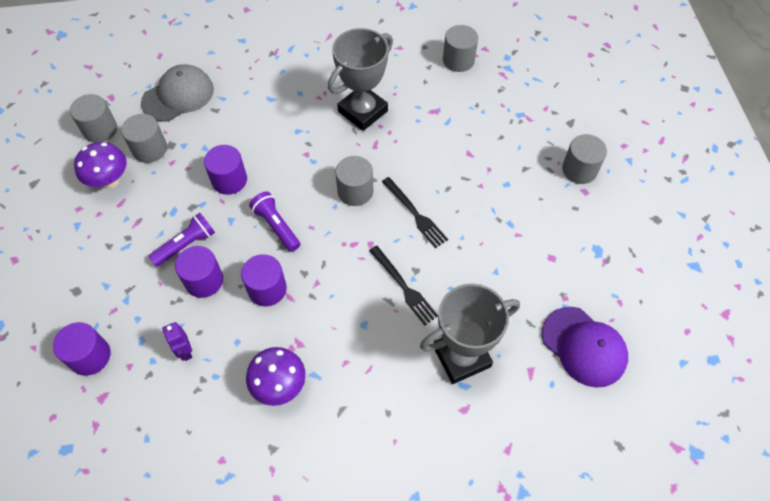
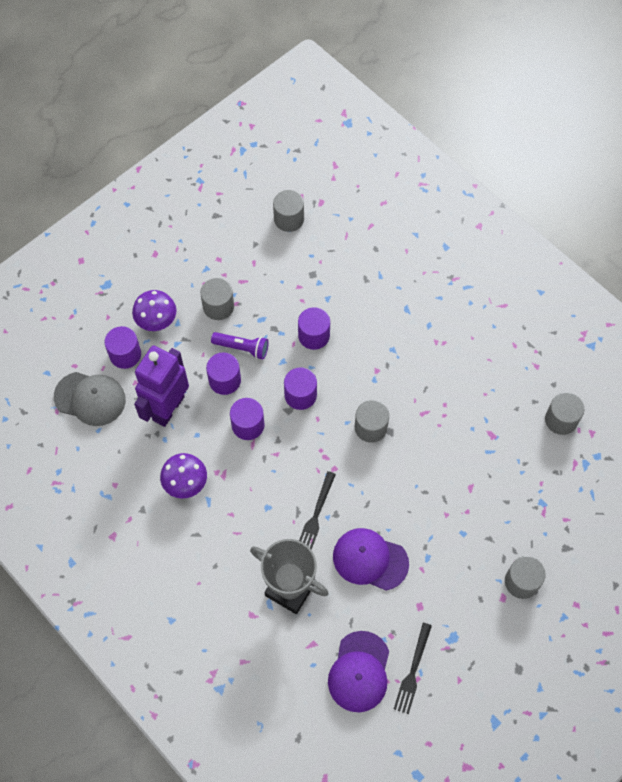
camera: 55 degrees right, 5 degrees up
(110, 181) = (254, 260): purple mushroom -> purple mushroom (157, 322)
(150, 149) = (298, 264): grey cylinder -> grey cylinder (218, 306)
(178, 96) = (358, 245): grey cap -> grey cap (90, 398)
(185, 351) = (168, 408): purple robot -> purple robot, size x2.47
(276, 226) = (300, 395): purple flashlight -> purple cylinder
(363, 111) = (448, 382): grey trophy -> none
(415, 214) = (383, 483): black fork -> black fork (413, 671)
(480, 269) = (370, 560): none -> purple cap

